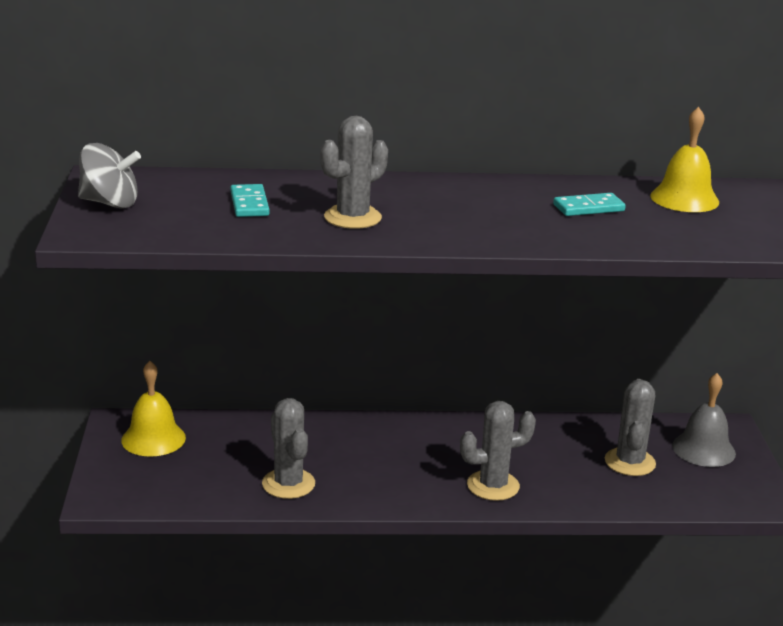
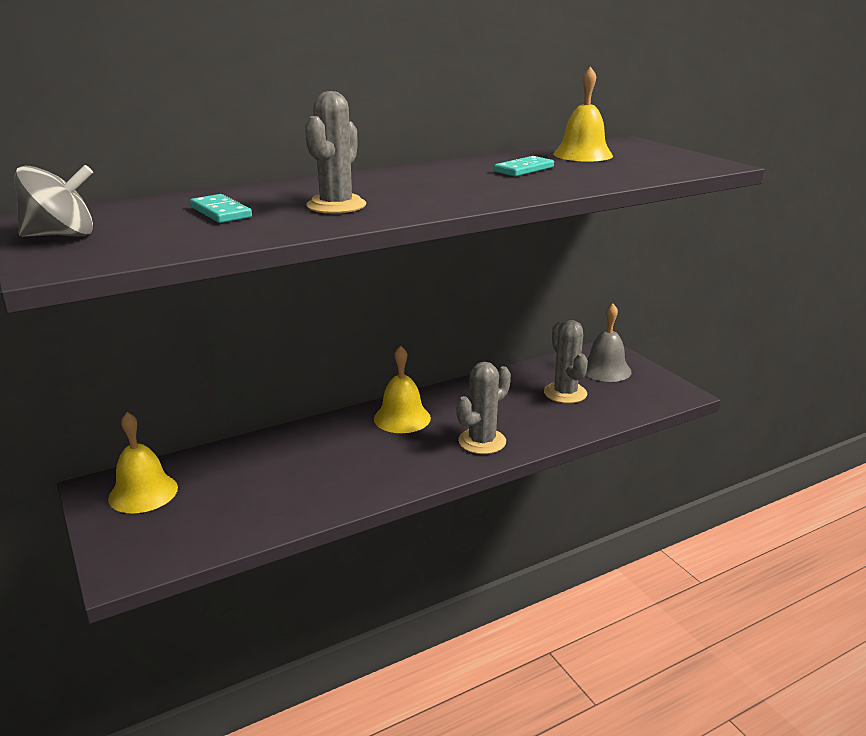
camera: 25 degrees left, 0 degrees up
(288, 484) = (307, 494): grey cactus -> none
(432, 438) = (402, 418): none -> yellow bell

